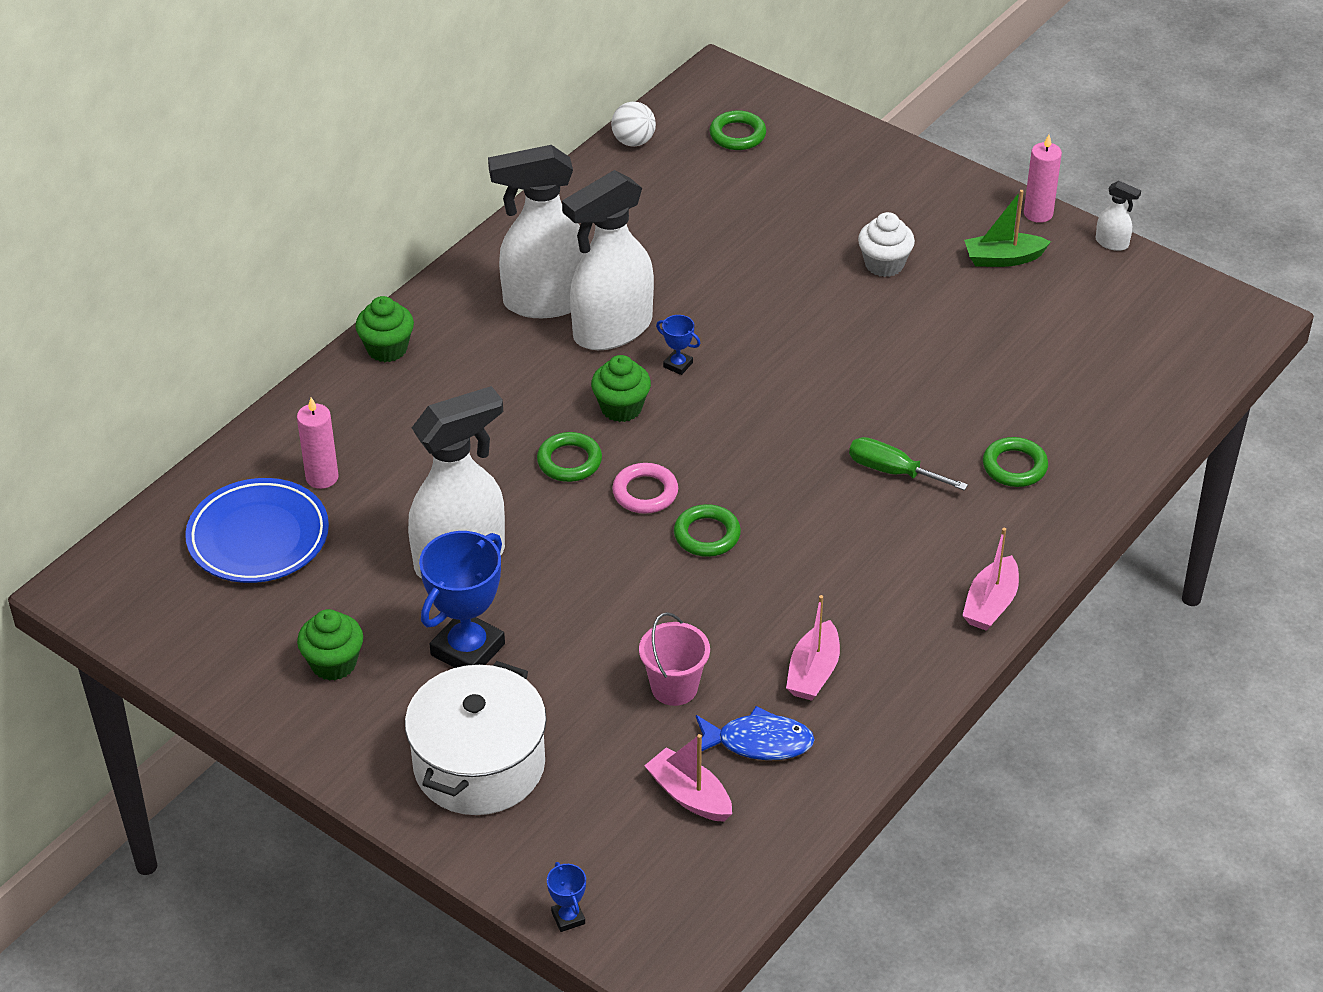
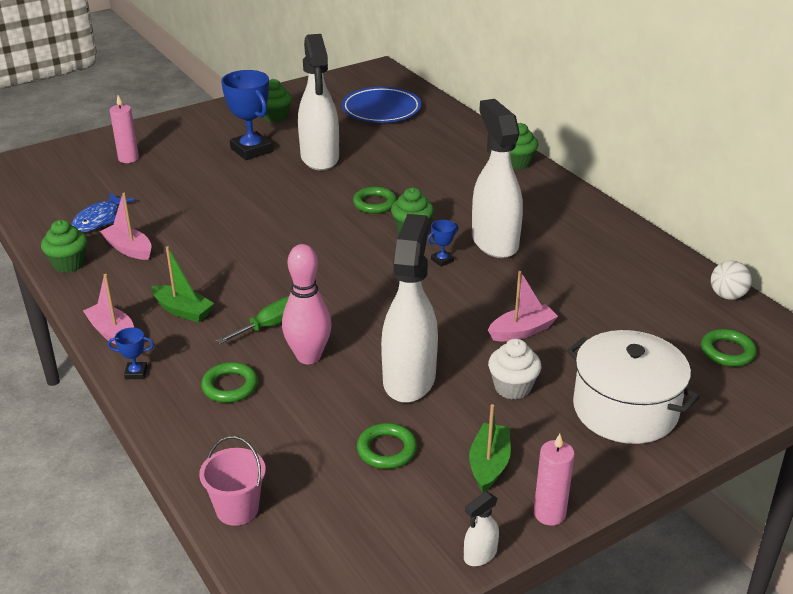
camera: 110 degrees right, 10 degrees down
(322, 477) = (415, 130): pink candle -> pink candle (128, 158)
(479, 764) = (172, 141): white pot -> white pot (625, 409)
(546, 301) = (538, 223): white spray bottle -> white spray bottle (409, 379)
(568, 918) = (56, 148): blue trophy -> blue trophy (136, 373)
(645, 492) = (327, 223): pink ring -> none
(674, 687) = (165, 202): pink bucket -> pink bucket (237, 509)
(689, 795) = (88, 192): pink boat -> pink boat (522, 331)
(707, 535) = (273, 237): green ring -> green ring (386, 450)
(882, 720) = (69, 264): none -> green cupcake
(912, 559) = (183, 310): none -> green boat
(928, 422) = (308, 356): none -> pink bowling pin

